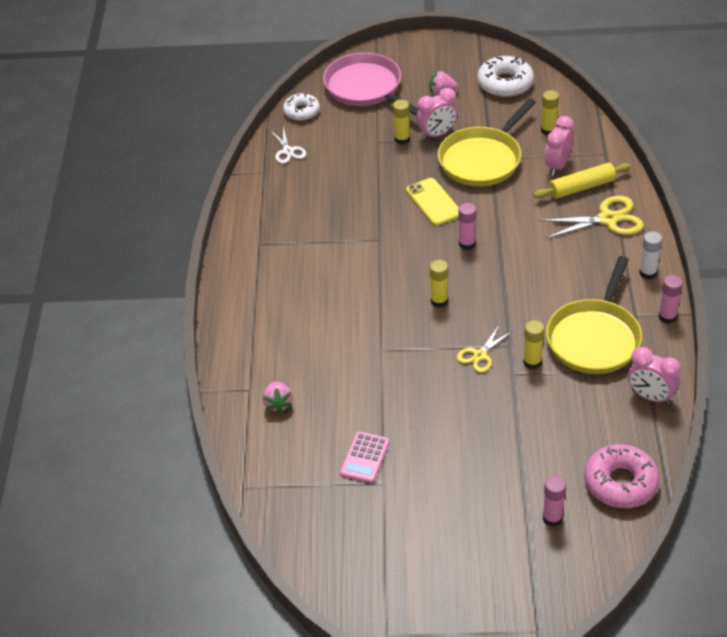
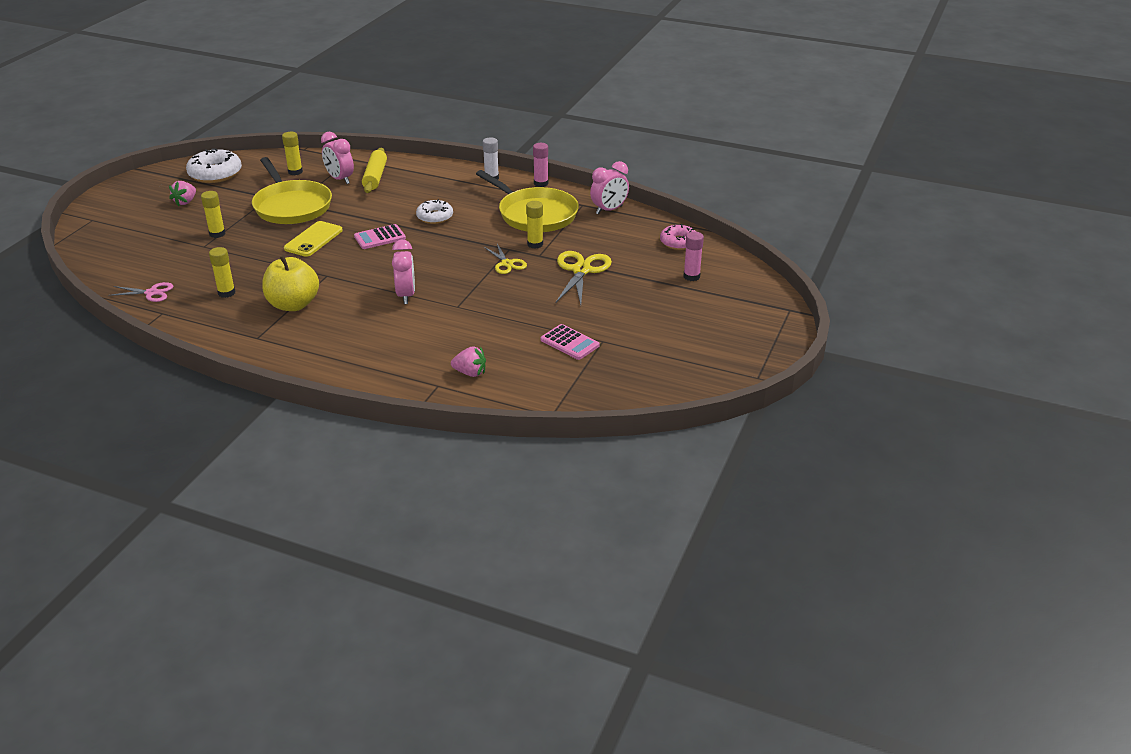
camera: 70 degrees left, 10 degrees down
(288, 151) = (151, 293): white scissors -> pink scissors
(301, 111) = (107, 273): white donut -> white donut (435, 217)
(319, 241) = (293, 304): none -> yellow apple
(366, 88) = (125, 234): pink pan -> none
(433, 202) = (313, 239): yellow phone -> yellow phone turned 60 degrees counterclockwise
(437, 134) = (234, 217): pink clock -> pink clock (406, 295)
(439, 301) = (430, 266): yellow glue stick -> yellow glue stick (226, 293)
(467, 244) = (380, 237): pink glue stick -> pink calculator
(608, 219) = (421, 177): yellow scissors -> yellow scissors (581, 270)
(620, 483) = (678, 242): pink donut -> pink donut, size x0.65

